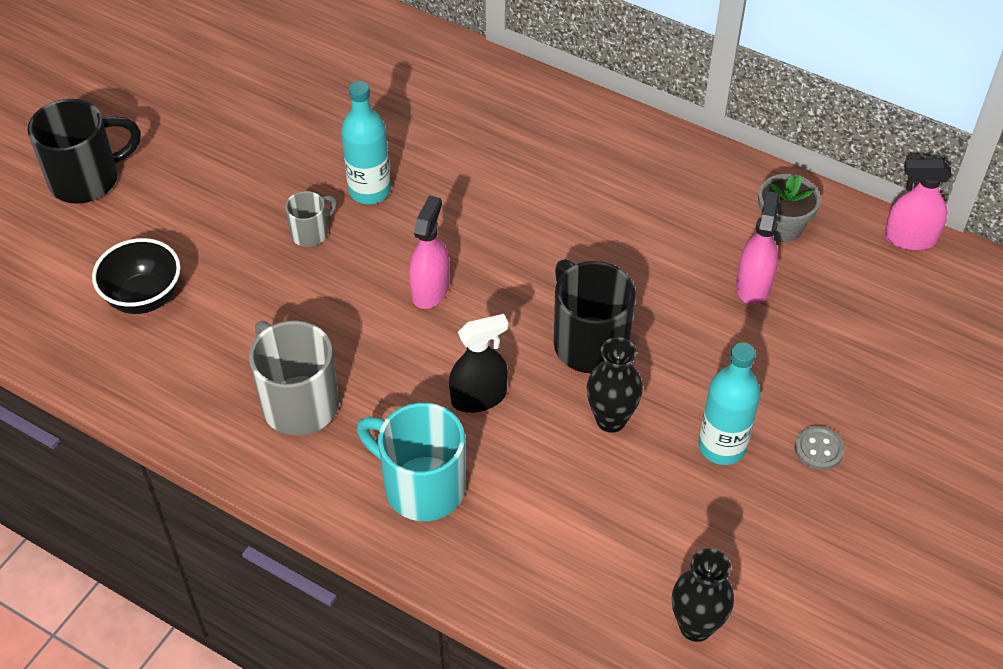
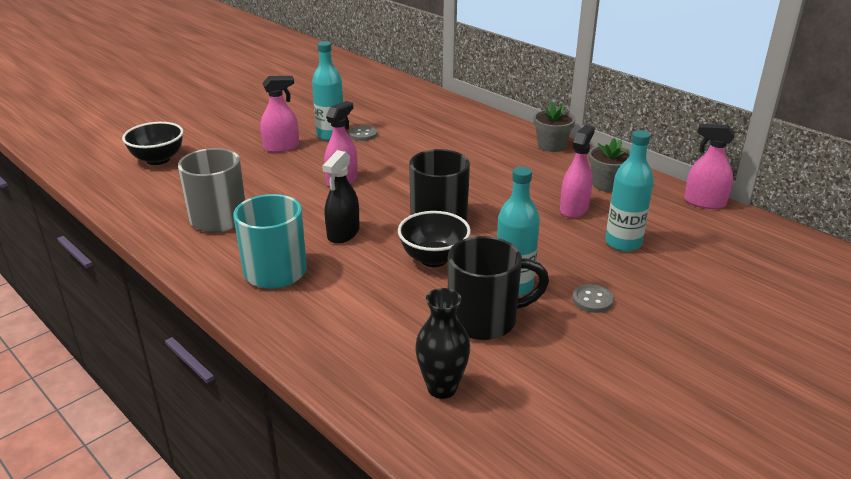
camera: 15 degrees right, 20 degrees down
(87, 179) = (165, 111): black mug -> black mug (485, 320)
(311, 233) = (281, 147): grey mug -> pink spray bottle
(415, 180) = (363, 134): none -> grey button
(478, 397) = (343, 233): black spray bottle -> black spray bottle turned 120 degrees clockwise
(611, 420) = (433, 259): black vase -> black bowl
(686, 154) = (551, 145): none -> grey flower pot
(829, 339) = (623, 243): none -> turquoise bottle

